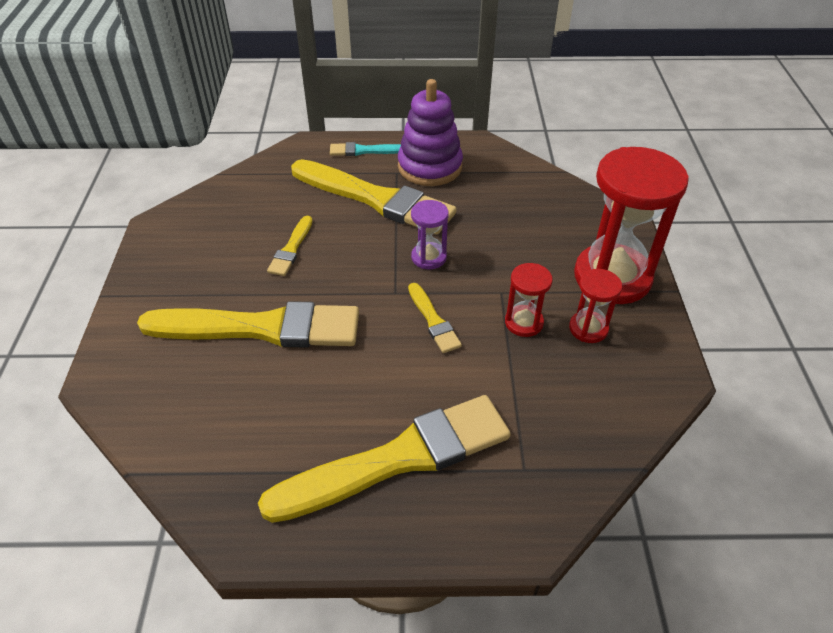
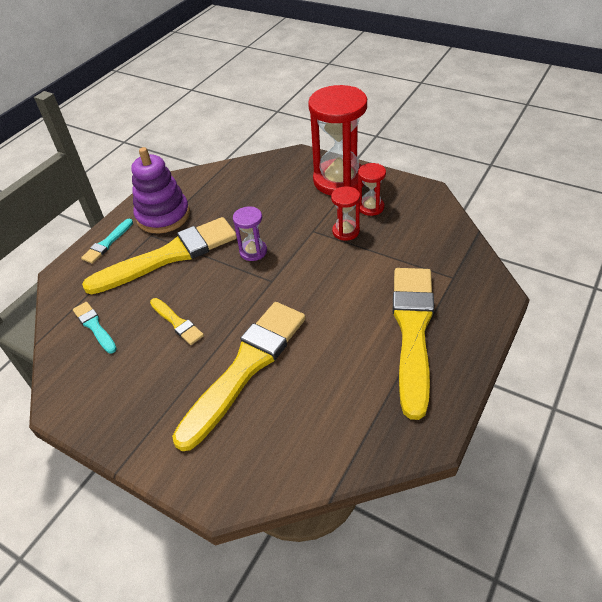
camera: 55 degrees left, 0 degrees up
(255, 197) = (94, 326): none -> turquoise brush
(433, 320) = (312, 271): yellow brush -> none

